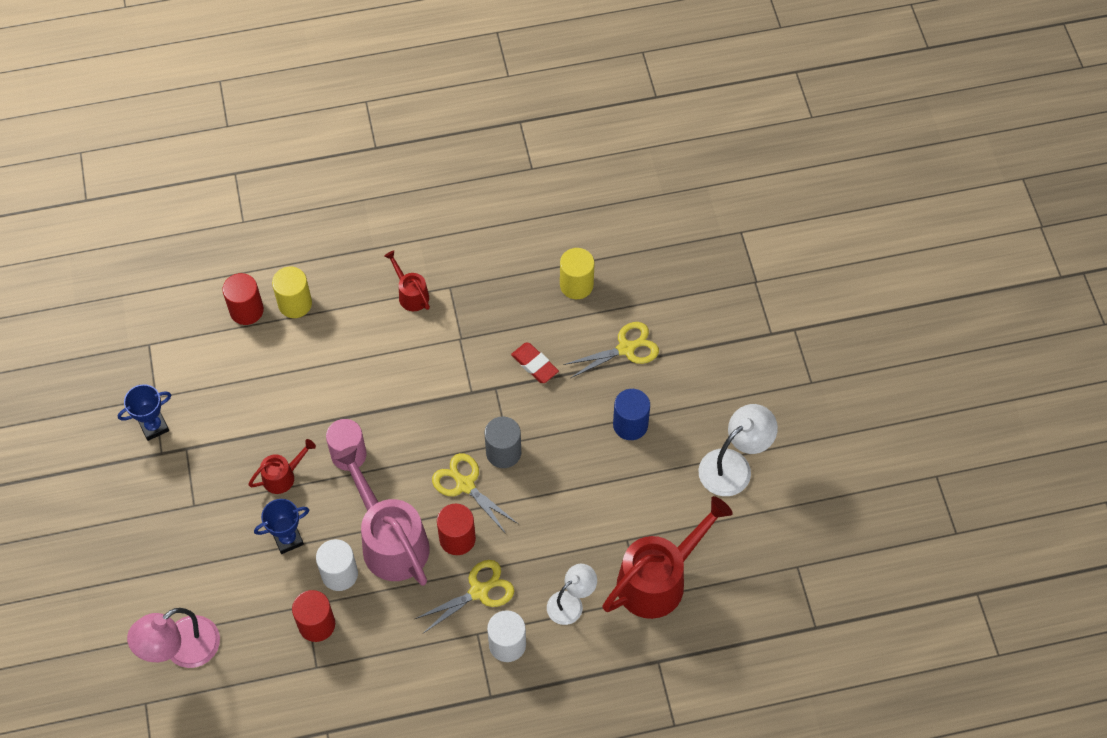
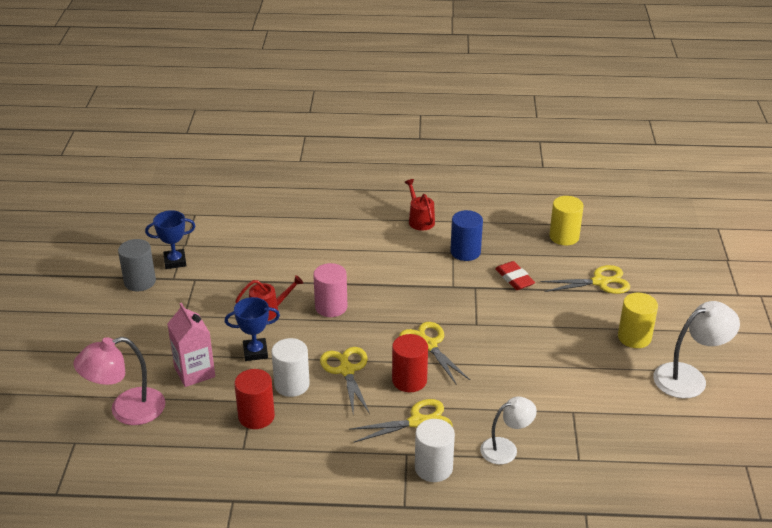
camera: 15 degrees right, 25 degrees down
(234, 582) = (194, 372): none -> pink carton
(246, 310) = (281, 208): red cylinder -> none
(295, 304) = (322, 210): yellow cylinder -> yellow cylinder (634, 337)
(390, 540) = (346, 370): pink watering can -> yellow scissors
(503, 452) = (470, 329): grey cylinder -> grey cylinder (140, 282)
(630, 425) = (593, 332): blue cylinder -> blue cylinder (465, 252)
(659, 579) = (599, 447): red watering can -> none

